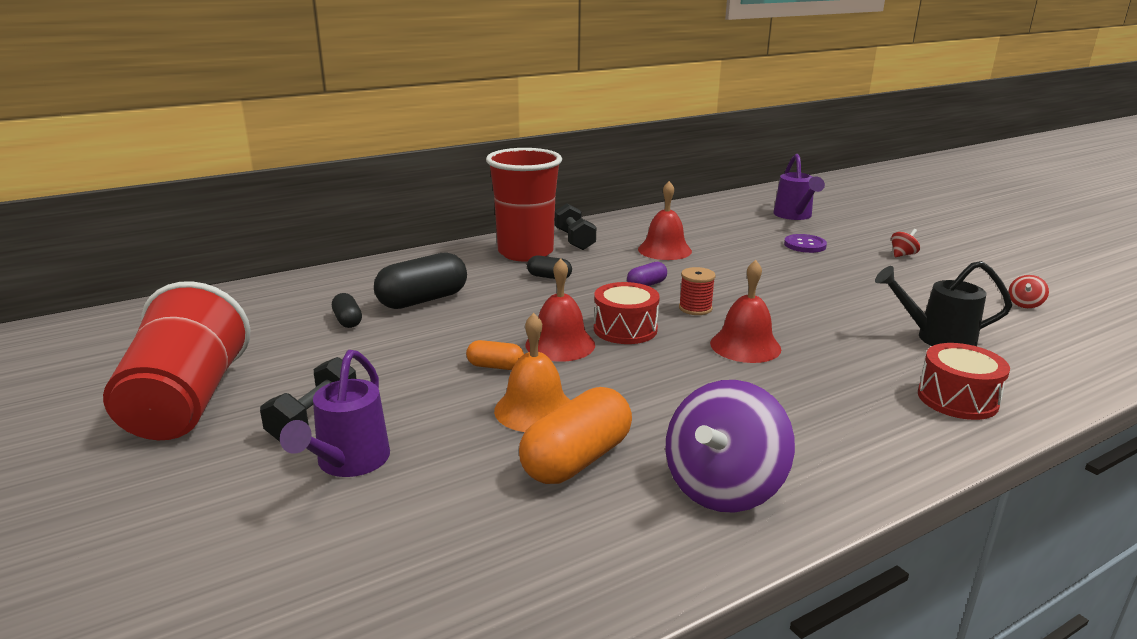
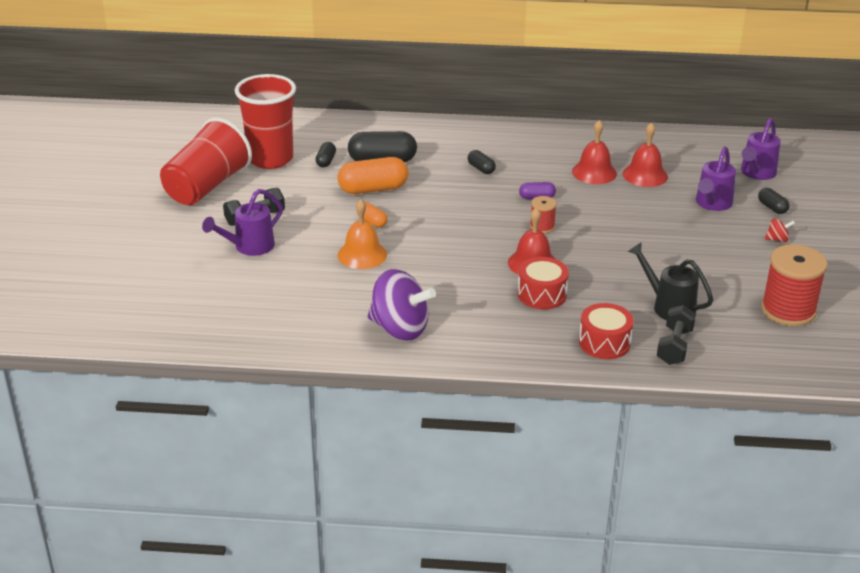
camera: 35 degrees right, 10 degrees up
(525, 252) = (491, 142): red cup -> red cup (270, 159)
(560, 344) = (424, 221): red bell -> red bell (645, 175)
(574, 240) = (541, 141): black dumbbell -> black dumbbell (674, 346)
(576, 460) = (350, 288): orange capsule -> orange capsule (373, 189)
(625, 329) = (476, 225): red drum -> red drum (542, 294)
(723, 488) = (400, 329): purple spinning top -> purple spinning top turned 135 degrees counterclockwise
(805, 245) = (712, 204): purple button -> purple watering can
(852, 234) = (772, 207): none -> black capsule
(1024, 304) = (788, 310): red spinning top -> red spool

